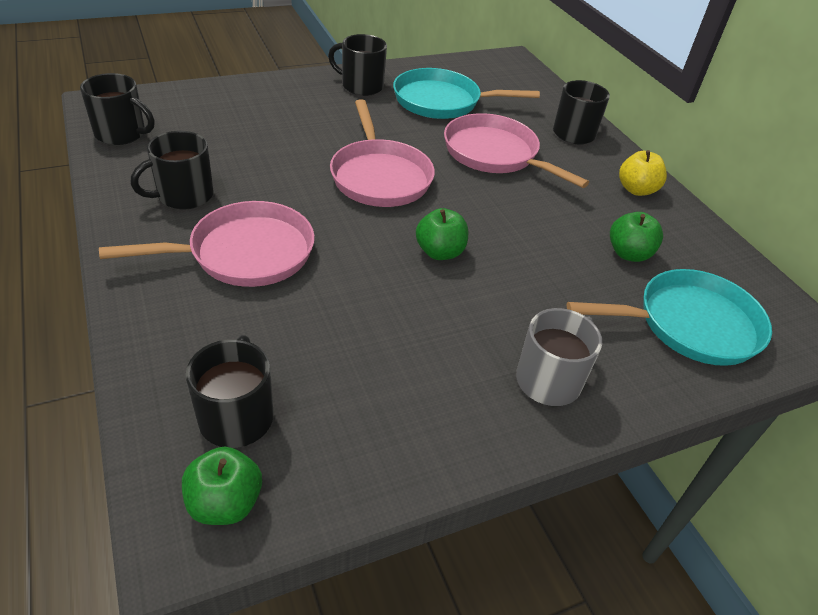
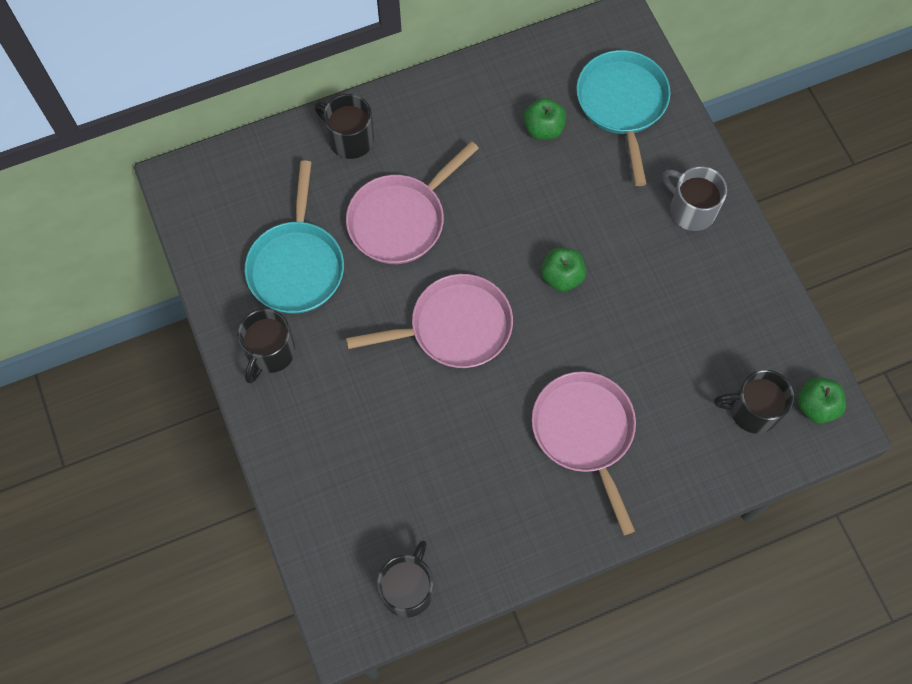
camera: 85 degrees left, 25 degrees up
(184, 196) = (510, 501): black mug -> none
(636, 190) = (447, 102): yellow apple -> none

